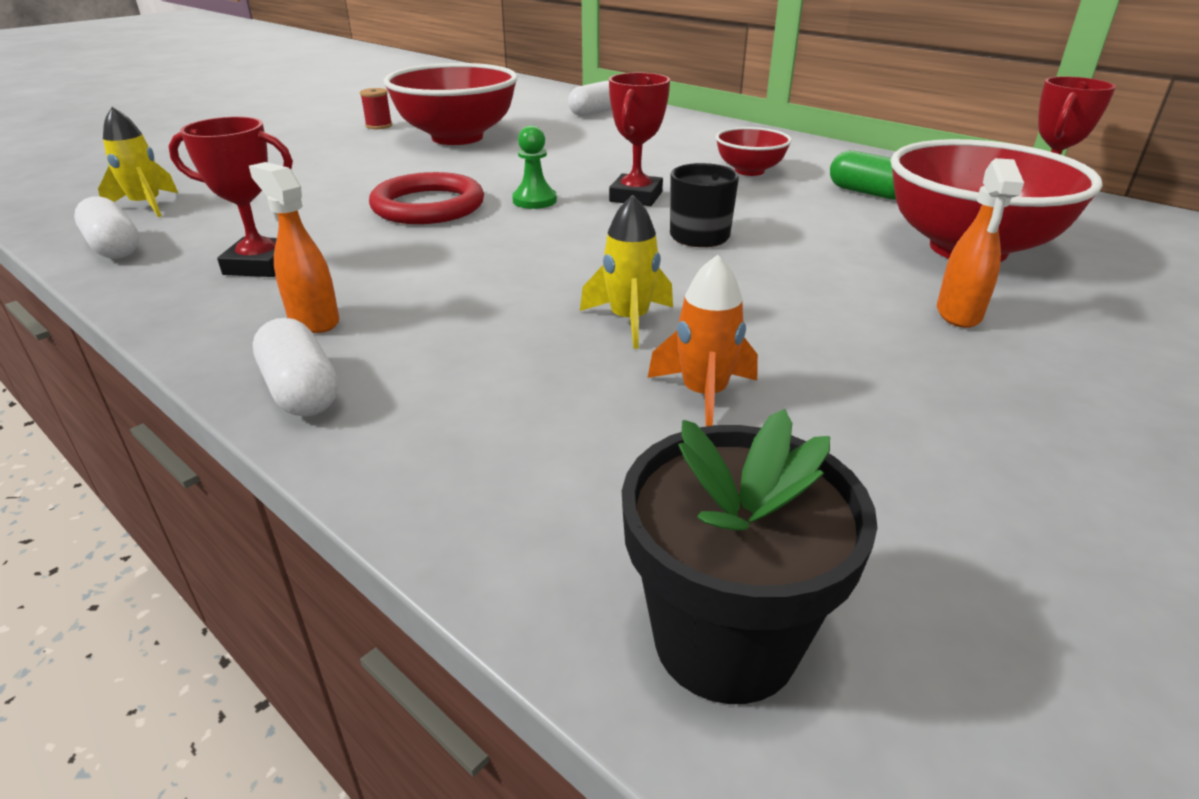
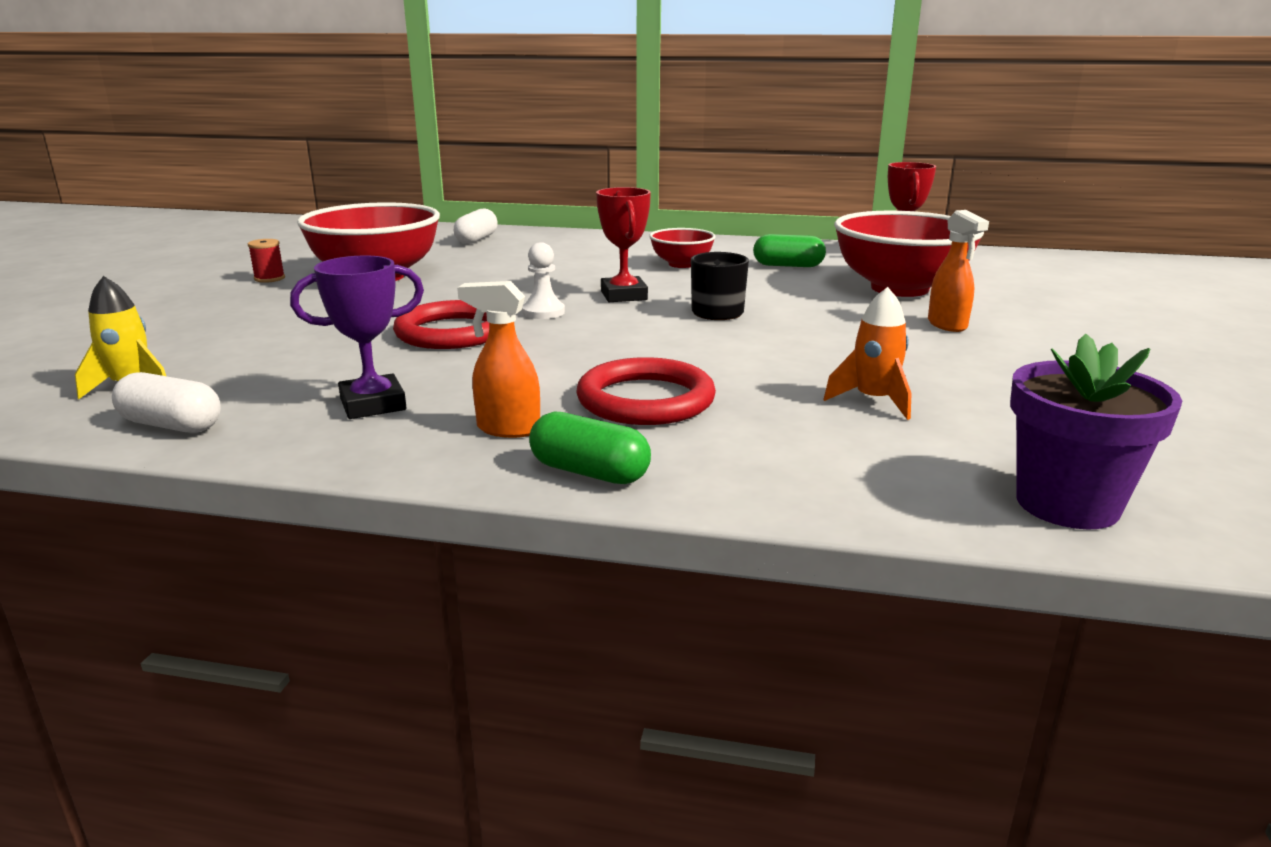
camera: 30 degrees left, 10 degrees down
(260, 265) = (373, 404): red trophy -> purple trophy
(301, 391) = (589, 472): white capsule -> green capsule
(473, 323) = (645, 400): none -> red ring
(534, 200) = (543, 312): green pawn -> white pawn
(629, 321) = (756, 373): yellow rocket -> none
(725, 640) = (1067, 504): black flower pot -> purple flower pot

